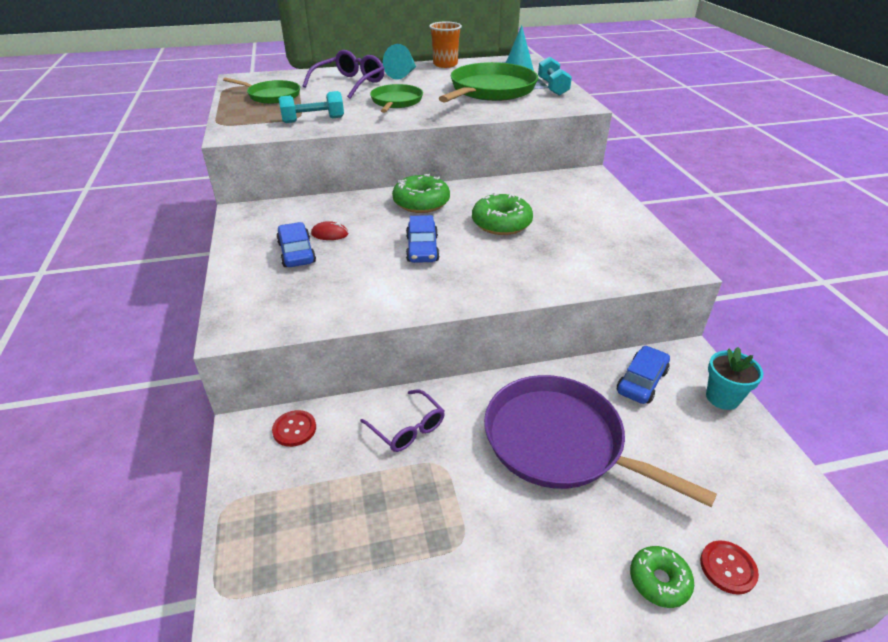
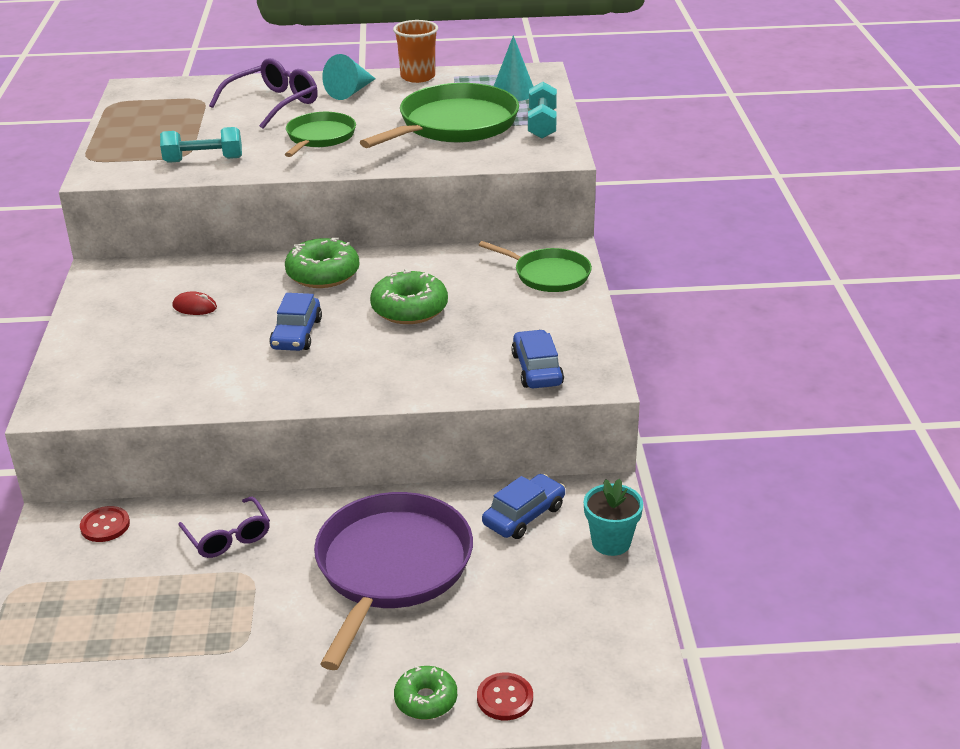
camera: 10 degrees right, 5 degrees down
(272, 96) = (166, 119): green pan -> green pan (548, 275)
(297, 252) = (148, 327): blue car -> blue car (537, 369)
(559, 442) = (391, 567): purple pan -> purple pan turned 60 degrees clockwise

